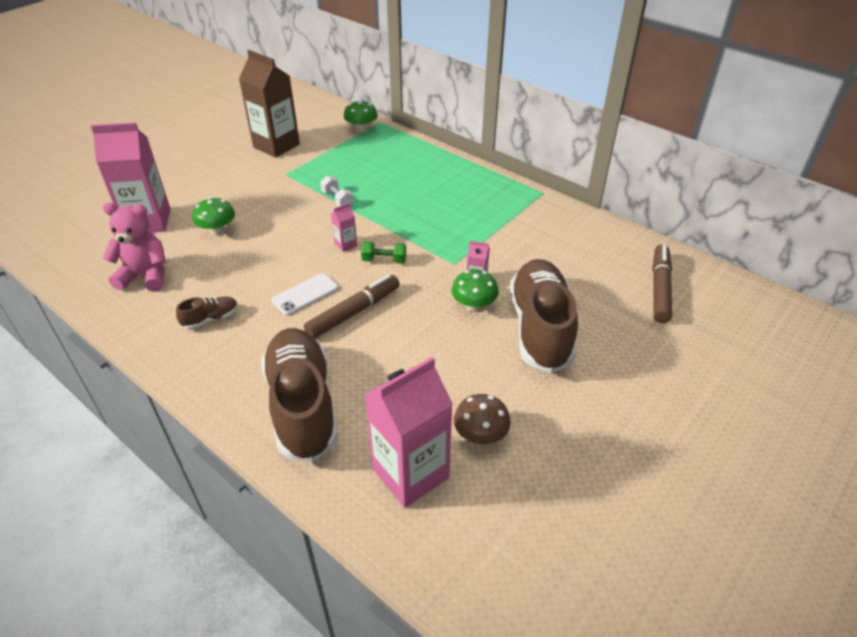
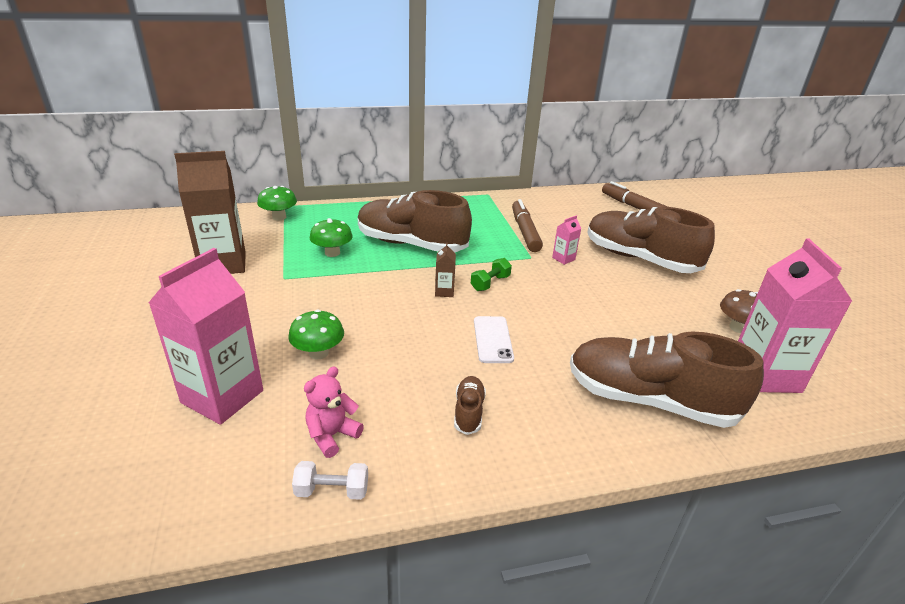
camera: 55 degrees left, 10 degrees down
(145, 276) = (332, 435): pink teddy bear -> pink teddy bear, size x0.66
(337, 199) = (370, 269): white dumbbell -> white dumbbell (332, 491)
(345, 244) = (444, 291): pink carton -> brown carton
(354, 312) = (545, 324): brown marker -> brown marker (525, 231)
(397, 198) = (411, 244): none -> brown shoe
(474, 306) = (591, 271): green mushroom -> green mushroom (332, 253)

